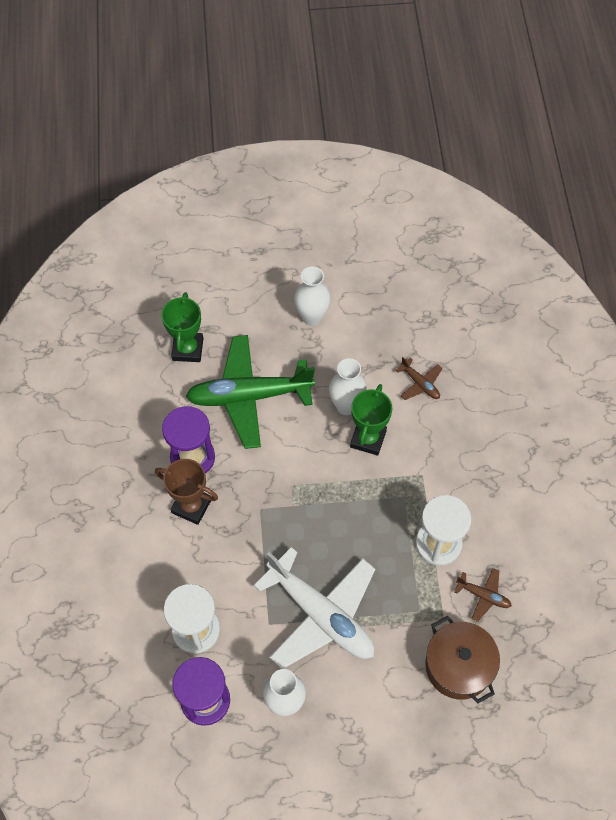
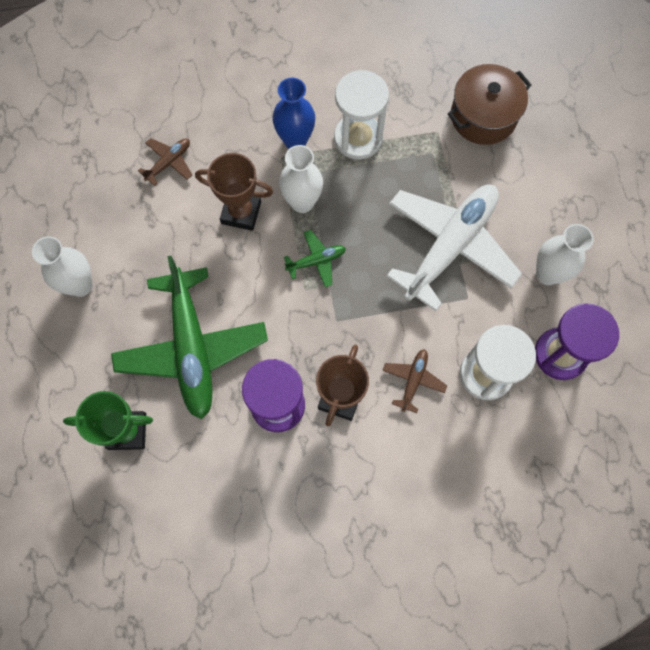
camera: 95 degrees left, 10 degrees up
(317, 497) = (316, 261): none -> green plane
(346, 406) = (200, 238): white vase -> white vase (302, 202)
(368, 439) = (241, 212): green trophy -> brown trophy
(437, 488) = (295, 141): none -> blue vase
(483, 595) = (408, 96): brown plane -> brown plane (413, 380)

